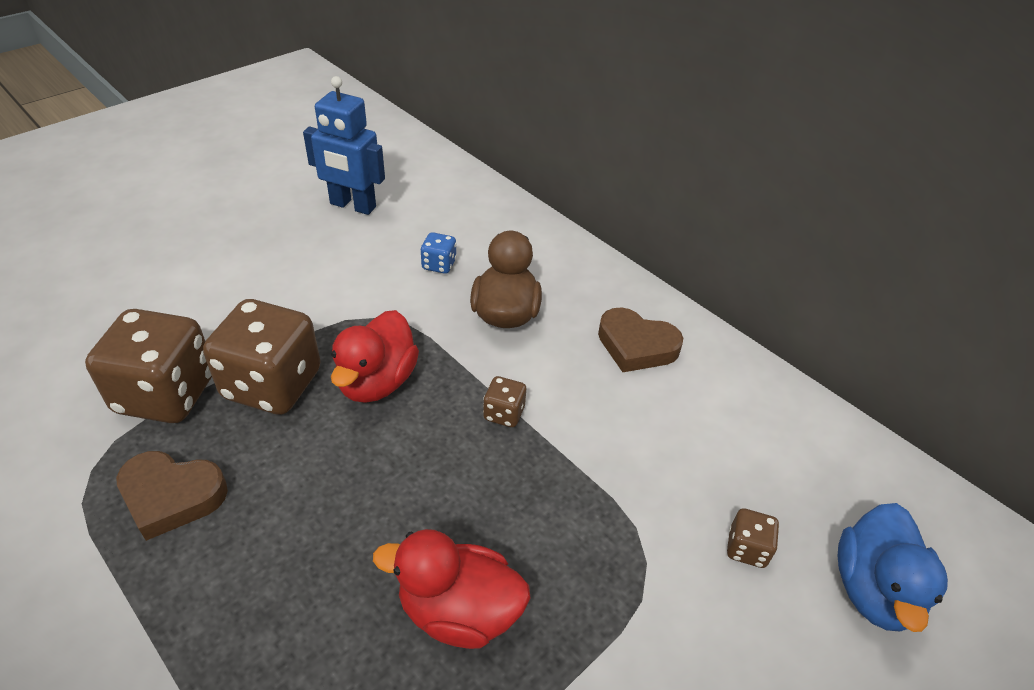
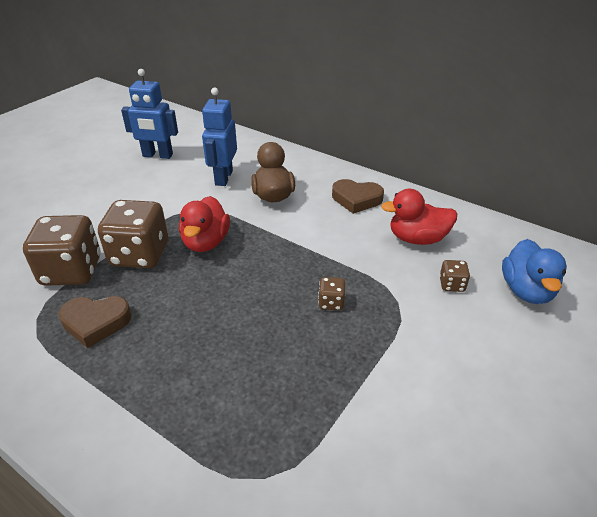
camera: 10 degrees left, 5 degrees down
(439, 265) = (223, 177): blue dice -> blue robot
(459, 611) = (297, 345): red duck -> red duck (417, 239)
(504, 413) = (289, 245): brown dice -> brown dice (331, 303)

